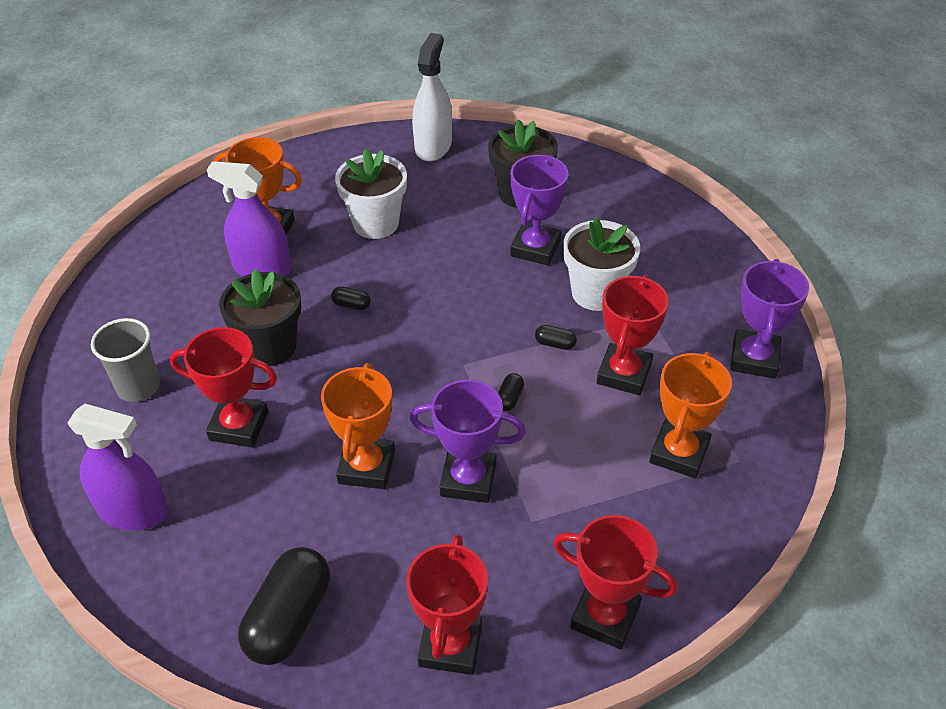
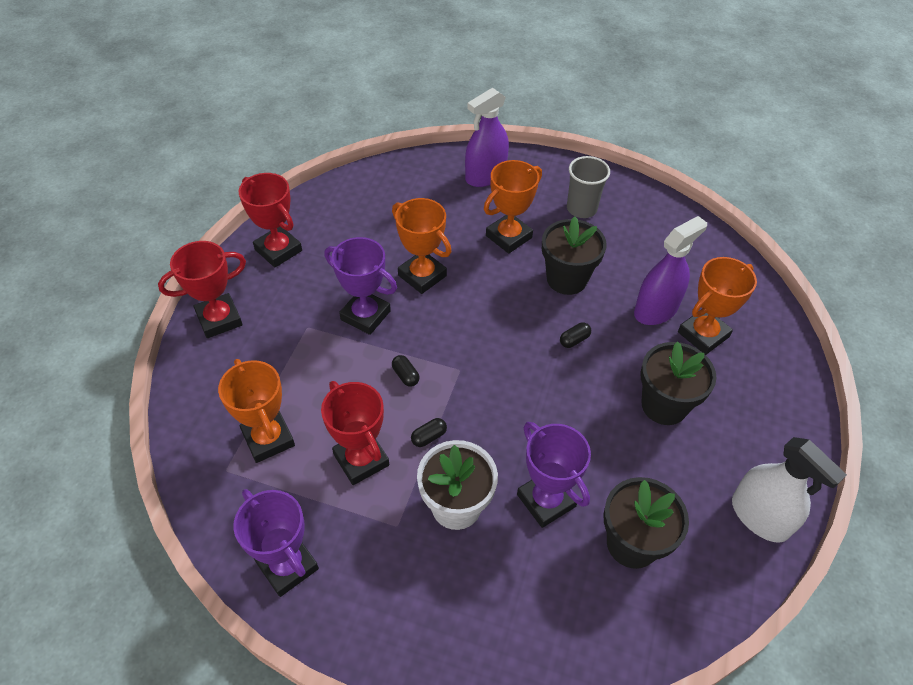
camera: 125 degrees right, 5 degrees up
(239, 426) = (508, 237): red trophy -> orange trophy
(289, 619) = (359, 202): black capsule -> none
(376, 223) = (664, 405): white flower pot -> black flower pot
(468, 480) = (365, 315): purple trophy -> purple trophy turned 75 degrees clockwise

